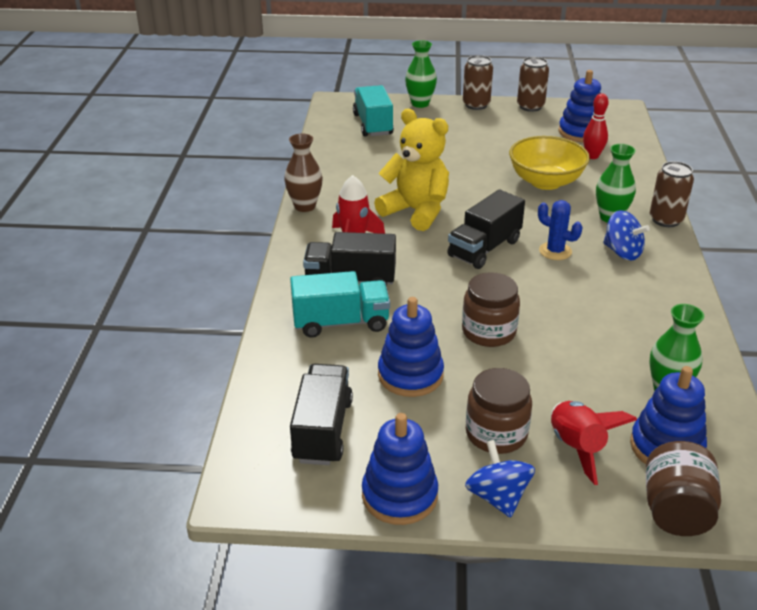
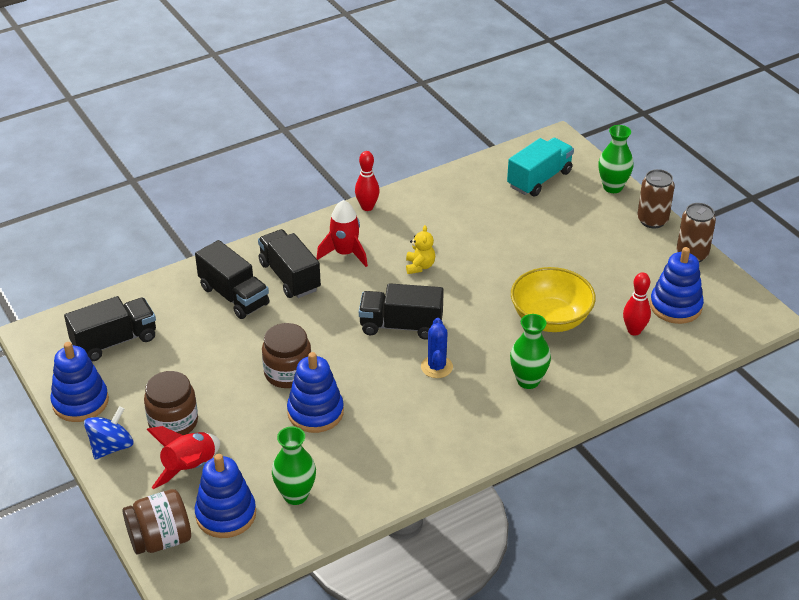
camera: 55 degrees right, 5 degrees up
(305, 206) = (367, 207): brown vase -> red bowling pin
(341, 323) = (234, 296): turquoise truck -> black truck
(410, 375) = (203, 355): blue stacking toy -> blue stacking toy (315, 412)
(416, 211) = (419, 266): yellow teddy bear -> yellow teddy bear, size x0.46
(622, 252) = (475, 407): blue spinning top -> none
(666, 220) = (561, 417): brown can -> none

